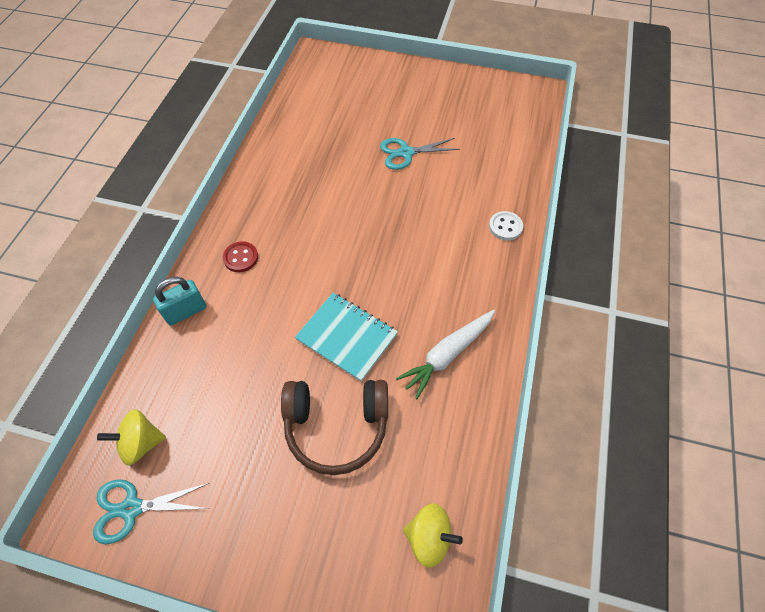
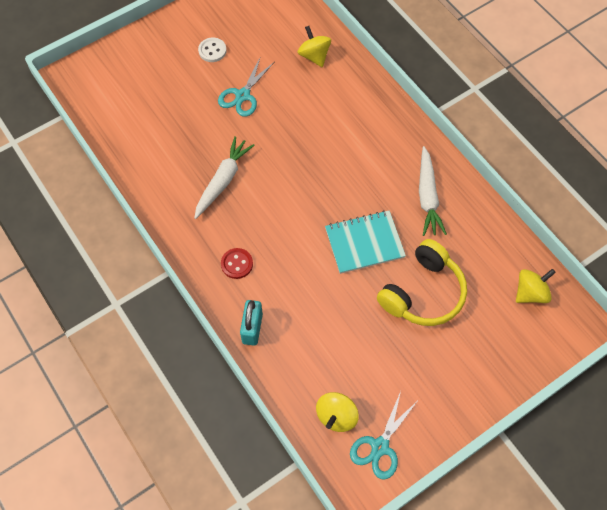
camera: 50 degrees left, 5 degrees up
(312, 195) = (223, 181): none -> white carrot
(337, 426) = (423, 293): brown headphones -> yellow headphones
(497, 170) = (314, 56): none -> yellow spinning top
(505, 227) = (364, 90): white button -> white button (212, 51)

